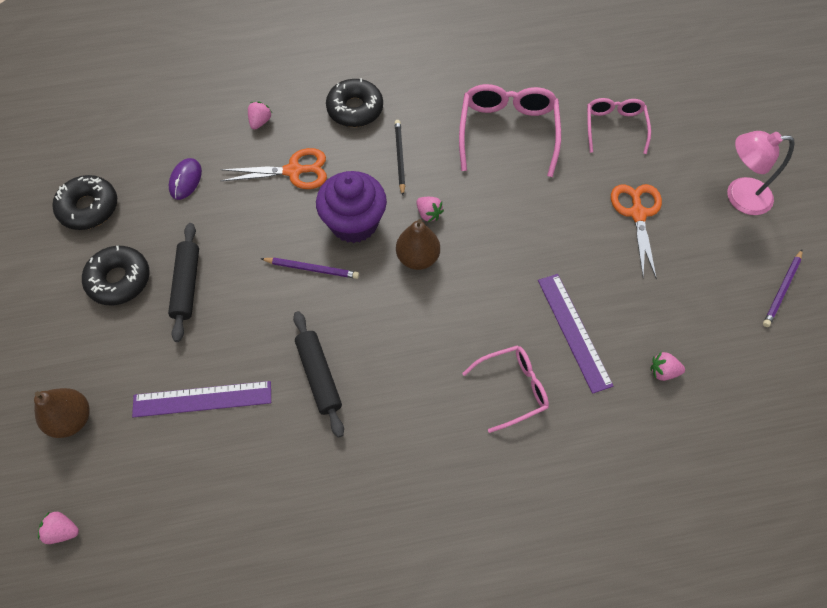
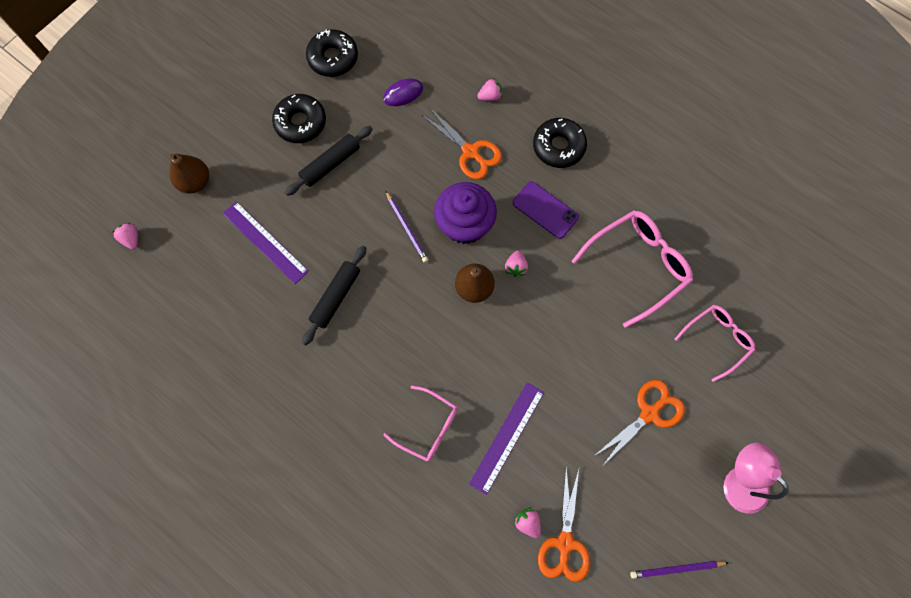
camera: 50 degrees right, 10 degrees up
(399, 157) = (545, 210): black pencil -> purple phone
(702, 355) = (565, 543): none -> orange scissors

